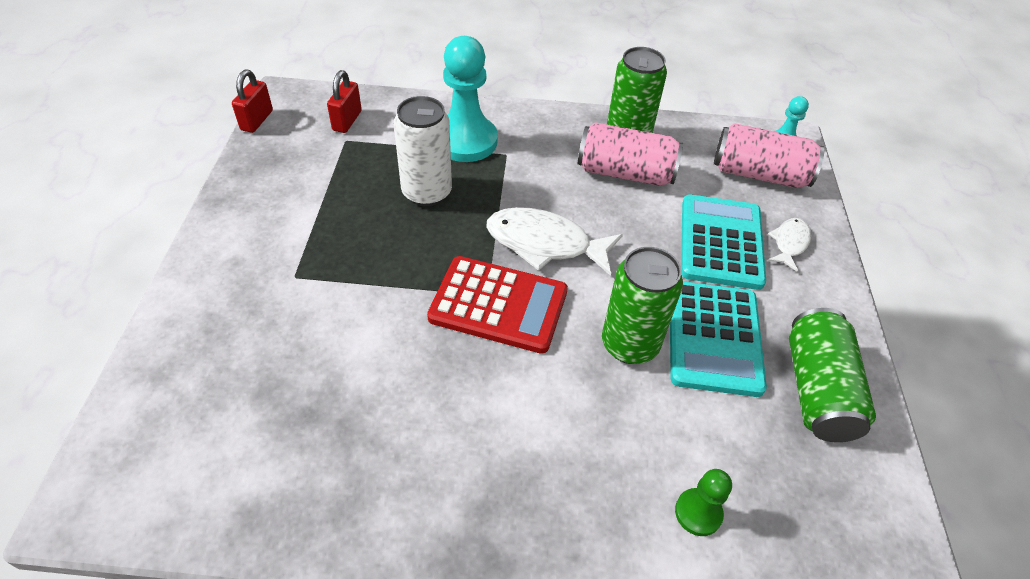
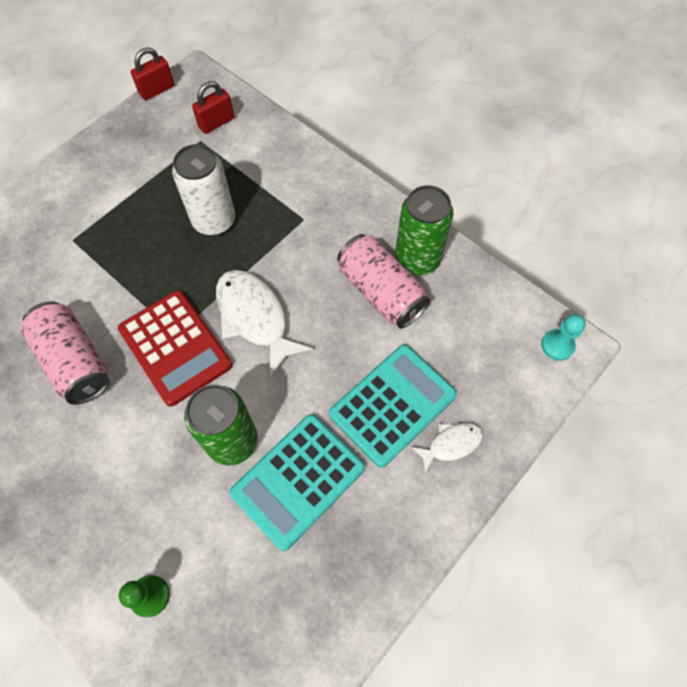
camera: 40 degrees right, 15 degrees up
(465, 141) = (284, 189): turquoise pawn -> none
(759, 174) = (498, 363): pink can -> pink can (75, 361)
(817, 390) = (330, 579): green can -> none

